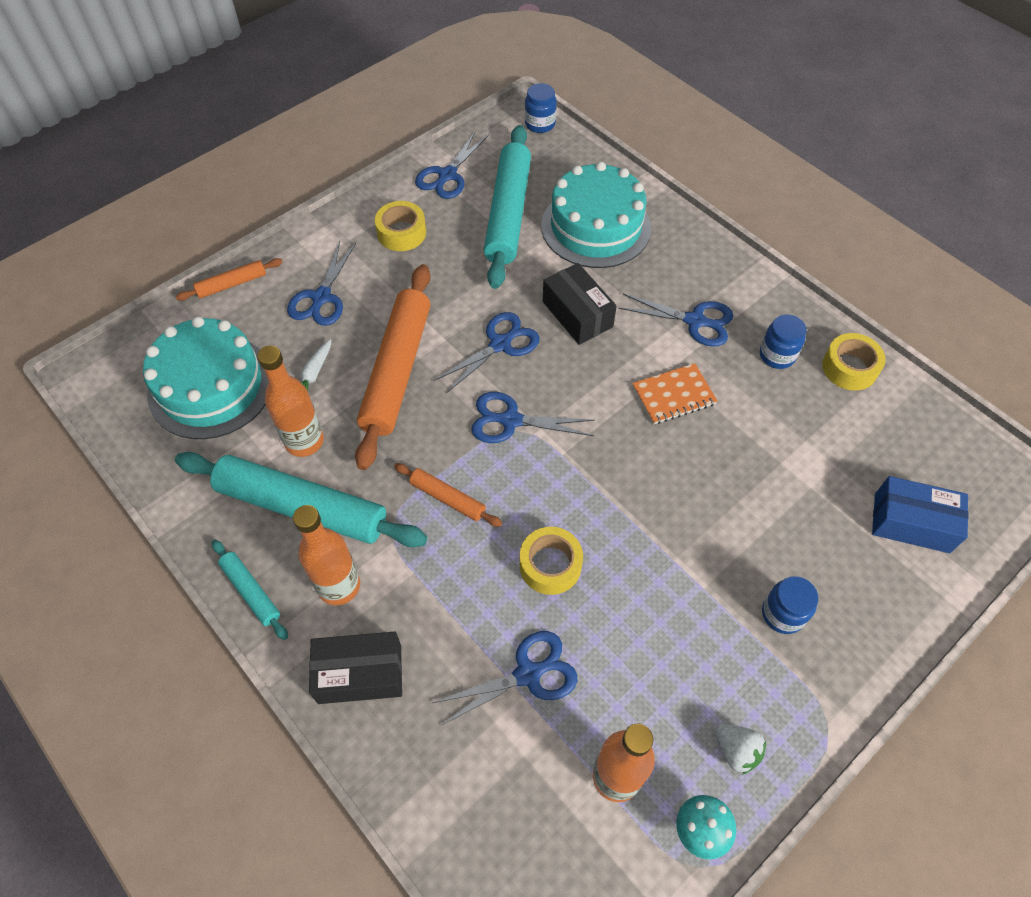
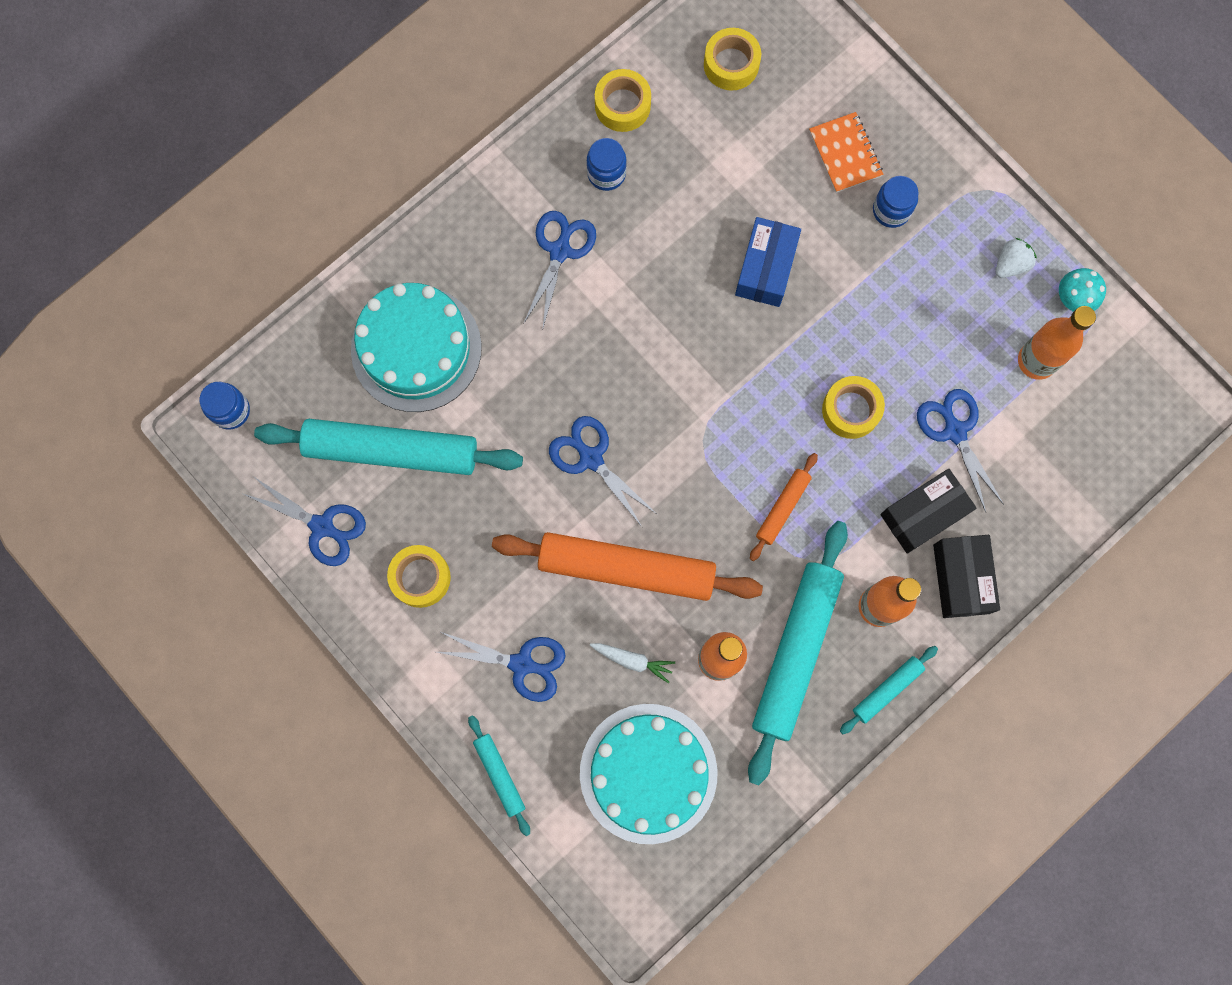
camera: 90 degrees left, 20 degrees up
(232, 284) = (499, 775): orange rolling pin -> turquoise rolling pin
(510, 420) = (690, 447): blue scissors -> none
(577, 314) = (549, 375): black box -> black box (923, 514)
(673, 395) = (658, 282): orange notebook -> orange notebook (845, 153)
(911, 523) = (799, 84): blue box -> blue box (766, 268)
(917, 460) = (731, 64): none -> yellow tape

